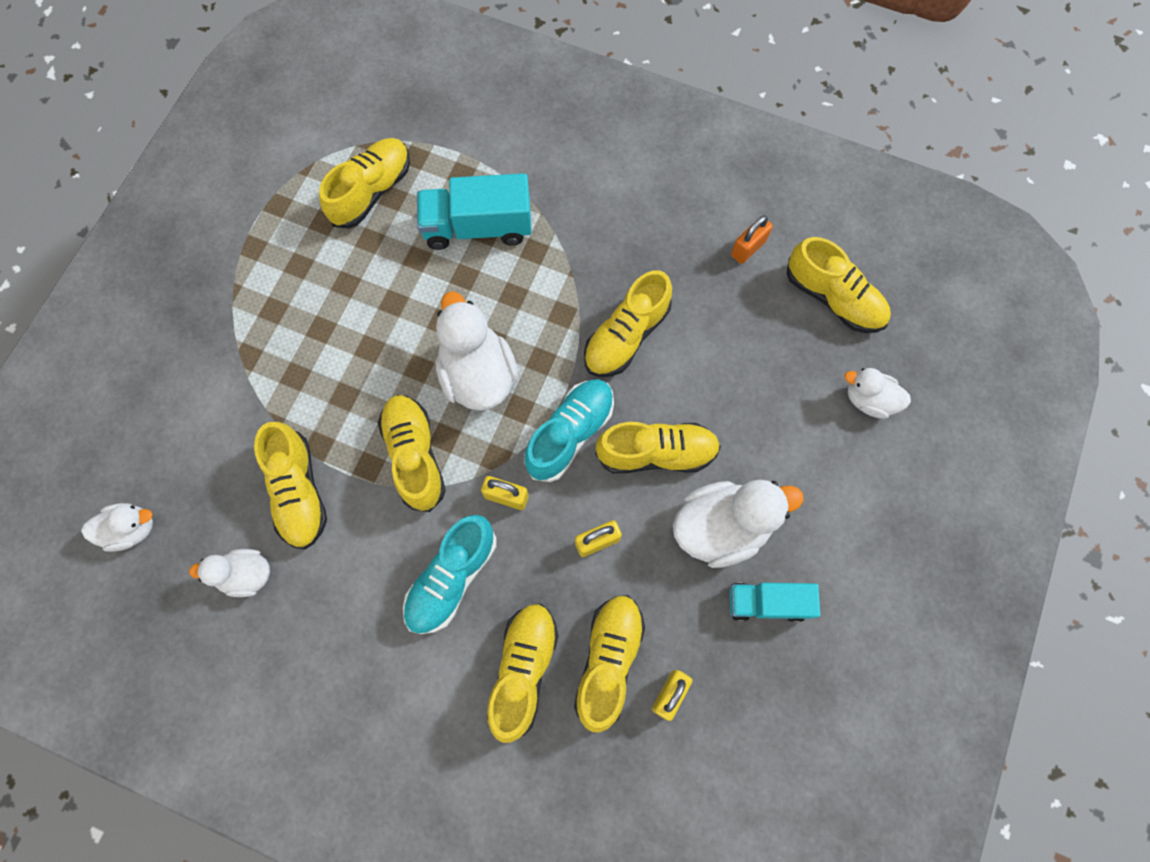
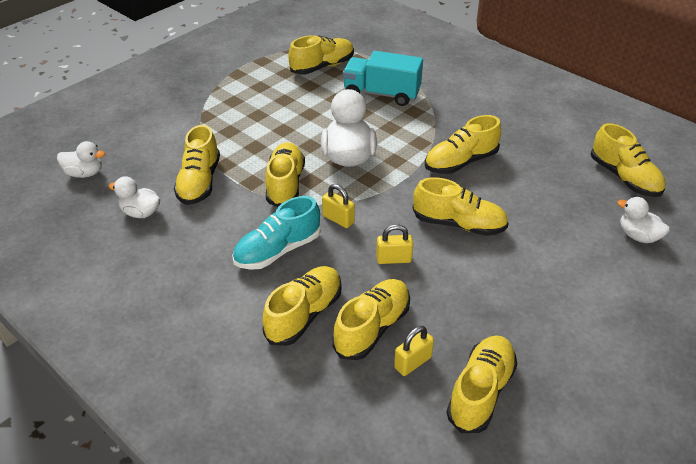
camera: 20 degrees right, 30 degrees down
(570, 434) = (399, 199): turquoise shoe -> none
(721, 527) = (494, 276): white duck -> none
(748, 248) = (566, 141): orange padlock -> none
(753, 707) = (480, 392): none -> yellow shoe
(767, 603) = (516, 329): turquoise truck -> none

